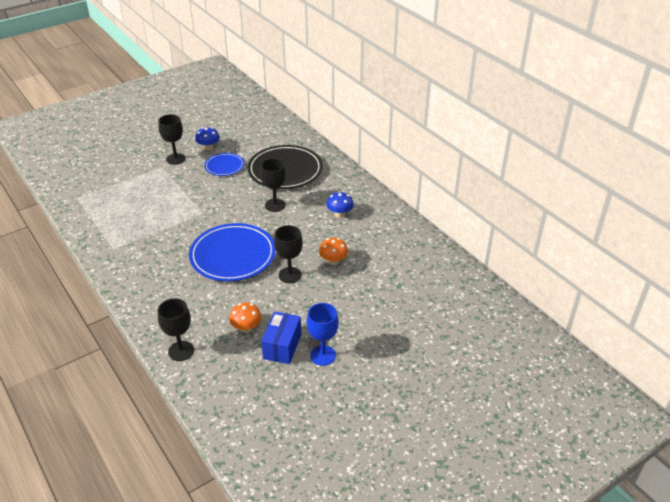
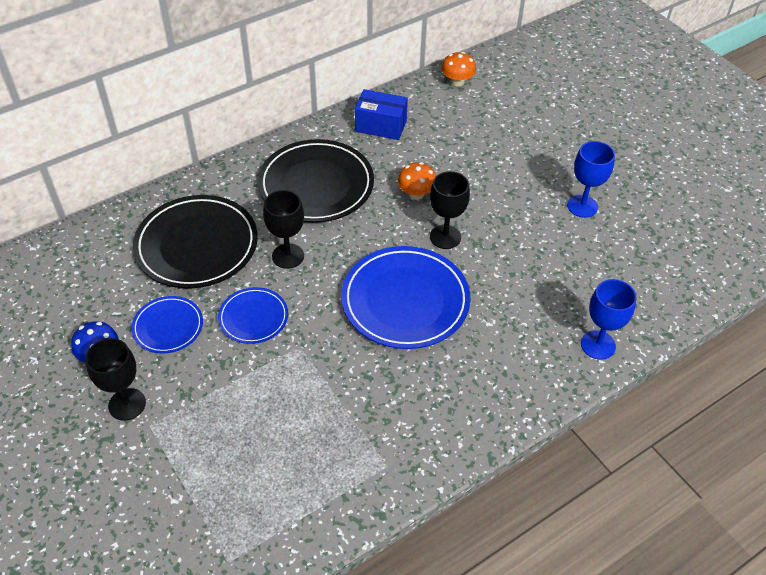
camera: 90 degrees left, 10 degrees up
(181, 351) = (598, 345): black goblet -> blue goblet
(227, 195) = (253, 318): none -> blue plate
(246, 328) = (547, 278): orange mushroom -> orange mushroom (457, 81)
(282, 346) = (574, 242): blue box -> blue box (381, 126)
(339, 214) = (316, 185): blue mushroom -> black plate

